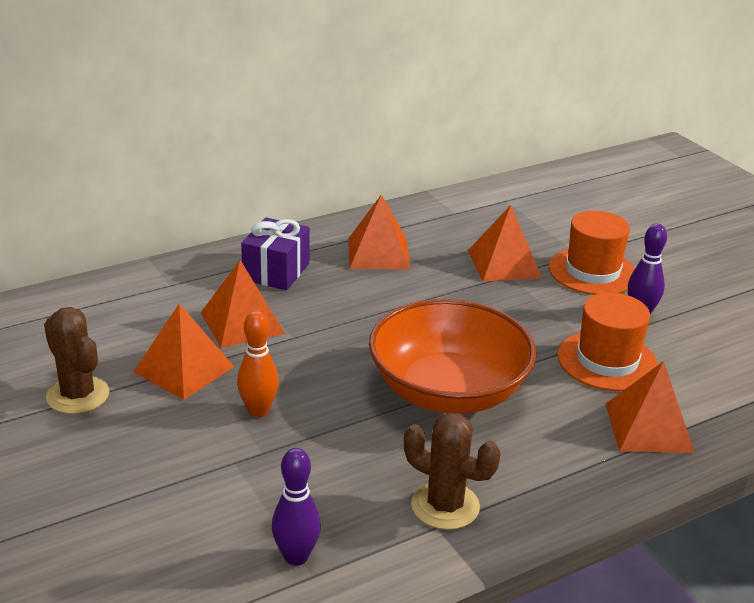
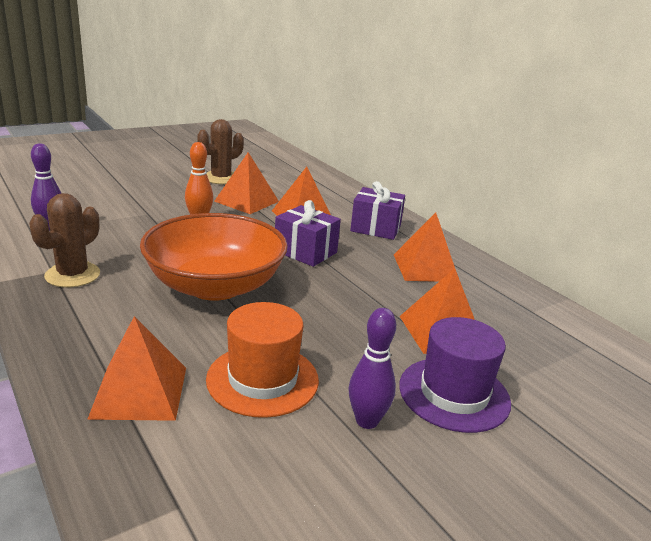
camera: 85 degrees right, 5 degrees down
(350, 326) = (305, 252): none -> purple gift
(592, 272) = (454, 394): orange hat -> purple hat

